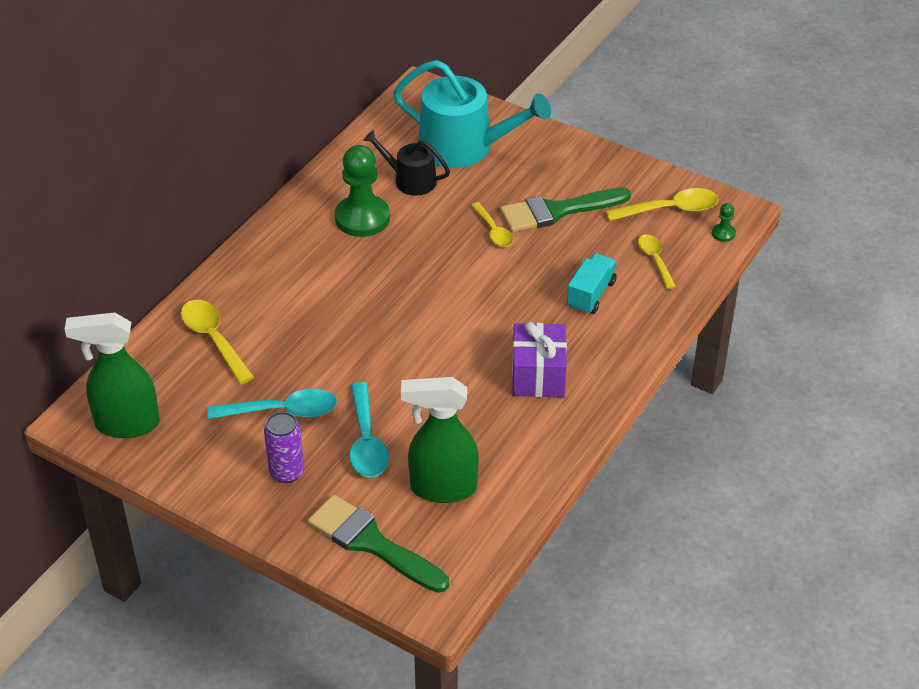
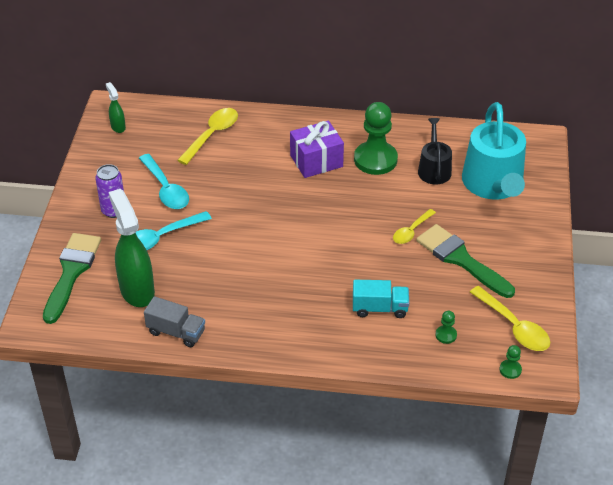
camera: 65 degrees right, 0 degrees up
(126, 424) = (118, 127): green spray bottle -> green spray bottle, size x0.48
(530, 471) = (176, 332): none -> grey truck
(538, 375) = (274, 305): purple gift -> purple gift (316, 161)
(655, 260) = (446, 335): yellow spoon -> green pawn

